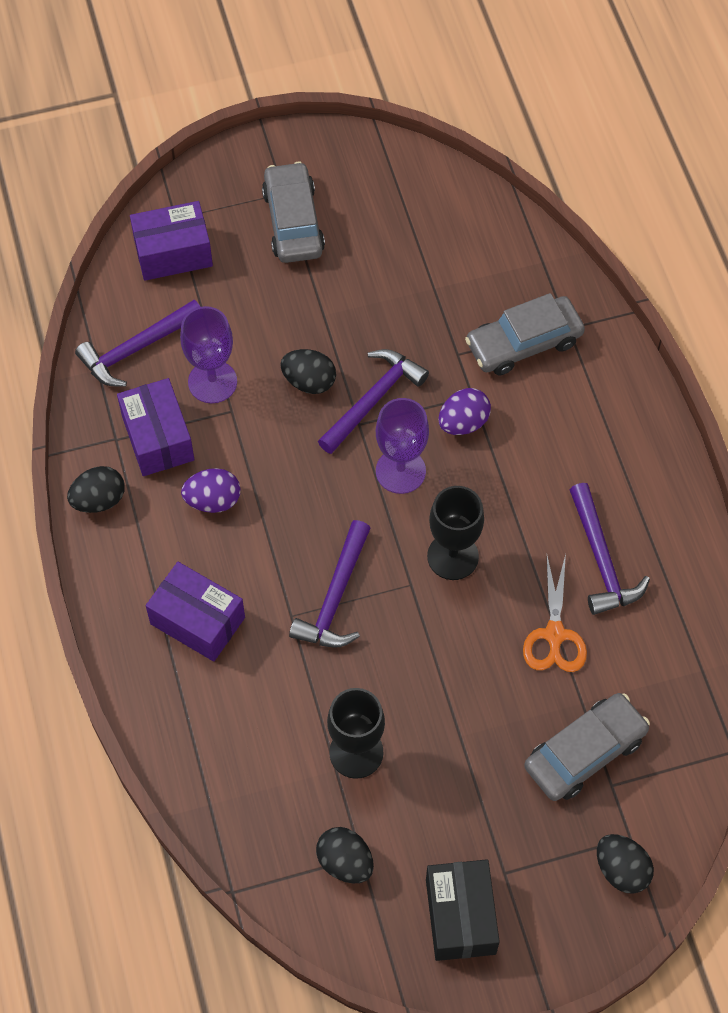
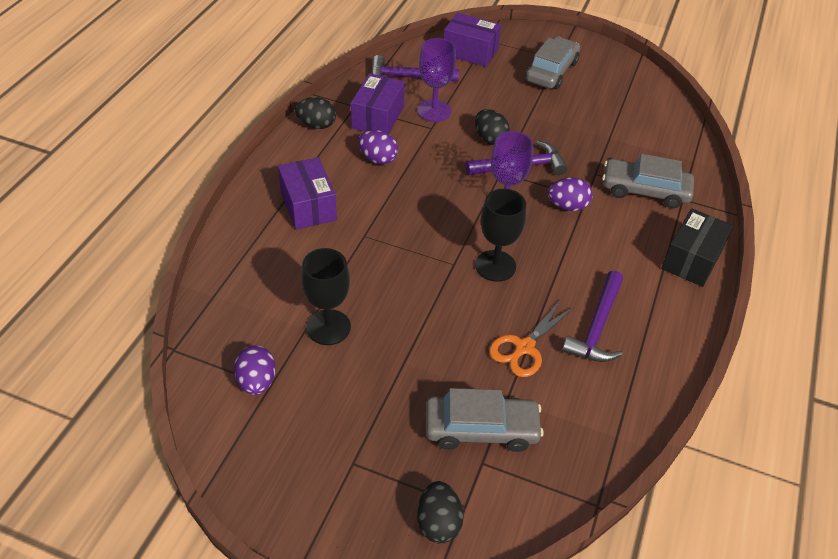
camera: 35 degrees right, 15 degrees down
(336, 597) = (400, 242): purple hammer -> none
(345, 862) = (257, 382): black egg -> purple egg
(460, 916) = (296, 468): black box -> black box (691, 259)

